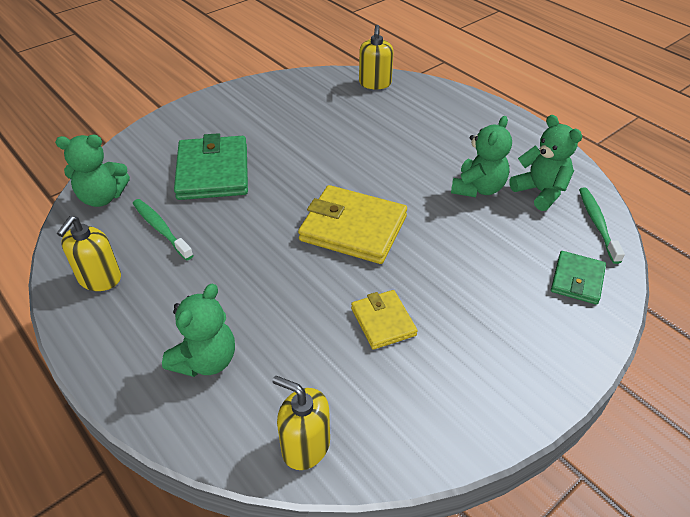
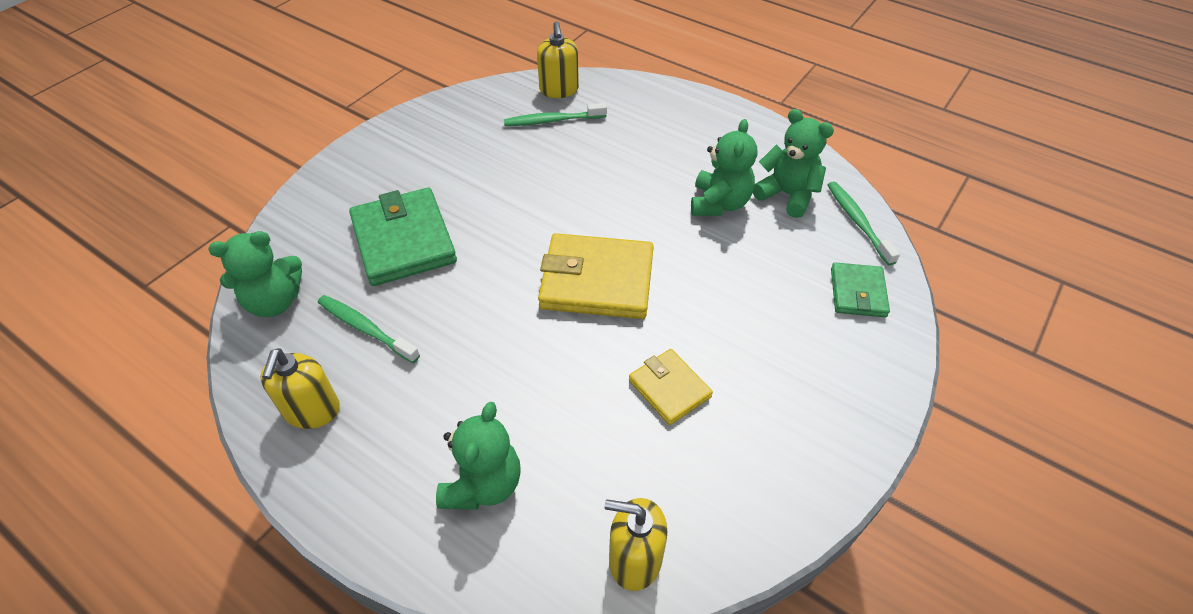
camera: 15 degrees left, 5 degrees up
(361, 105) = (552, 121): none -> green toothbrush

